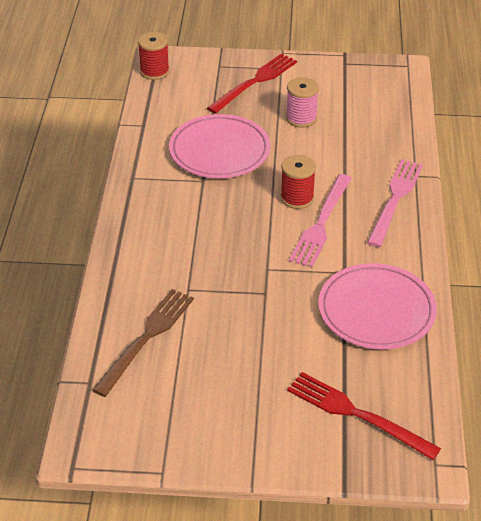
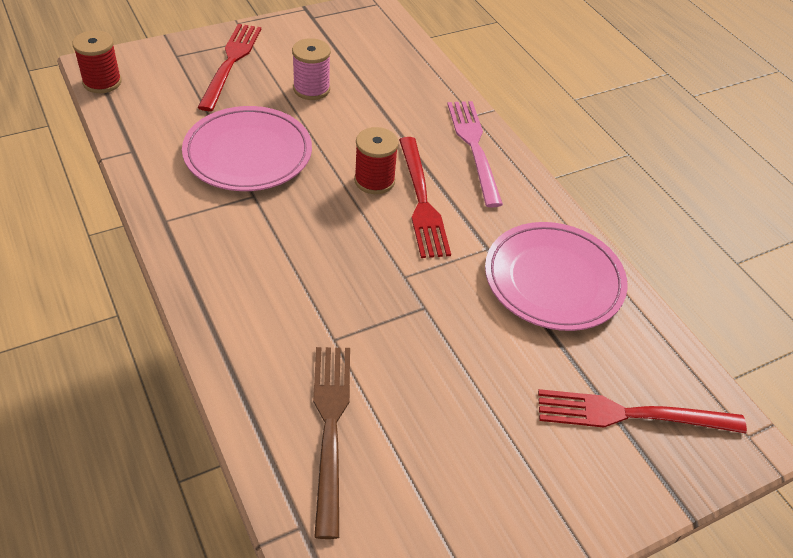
camera: 35 degrees left, 5 degrees up
(321, 223) = (421, 201): pink fork -> red fork

